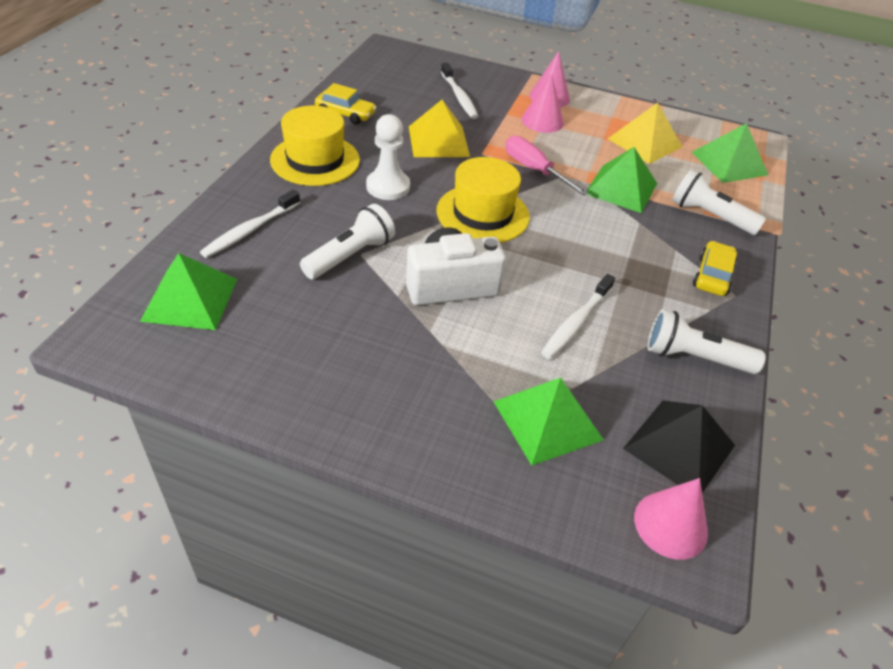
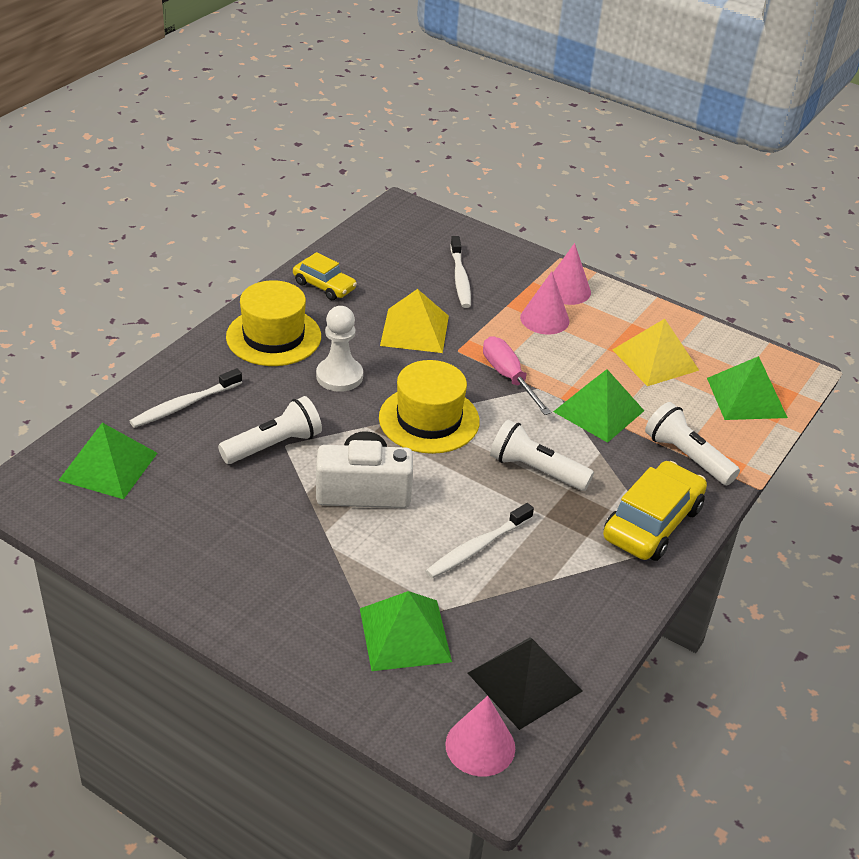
camera: 15 degrees right, 5 degrees down
(694, 357) = (585, 602): white flashlight -> white flashlight (535, 470)
(712, 276) = (652, 523): yellow car -> yellow car, size x1.63

